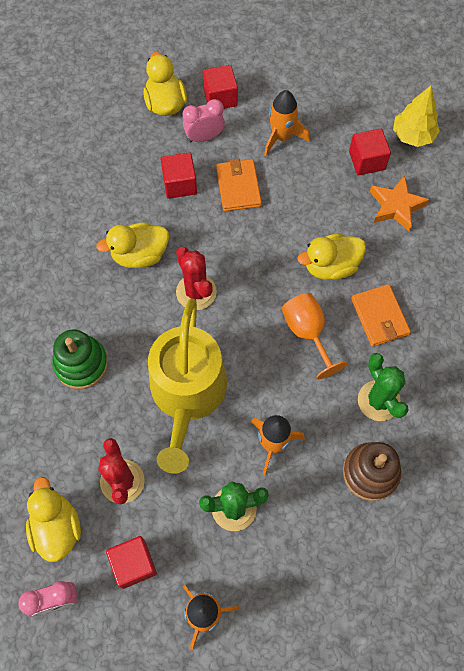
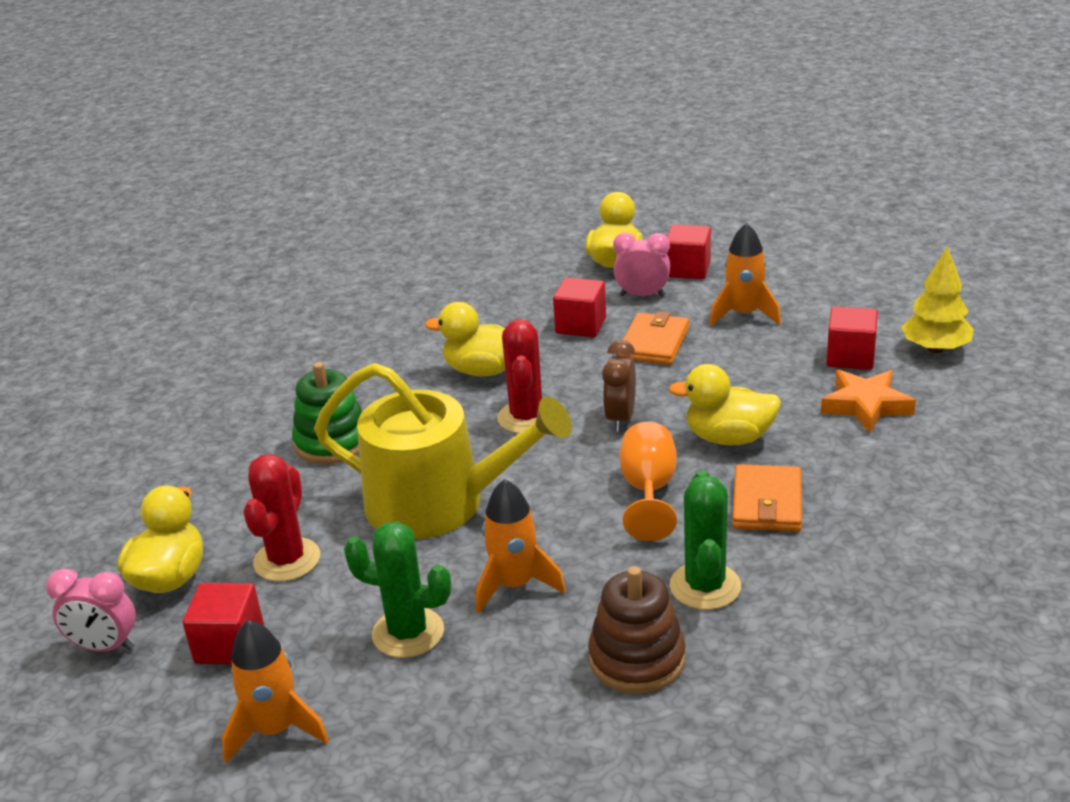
camera: 30 degrees right, 35 degrees down
(187, 394) = (439, 504): yellow watering can -> yellow watering can turned 105 degrees counterclockwise
(256, 271) = (620, 419): none -> brown clock

